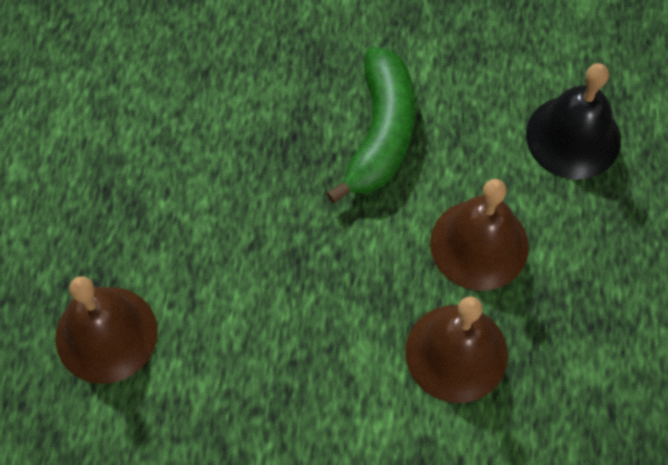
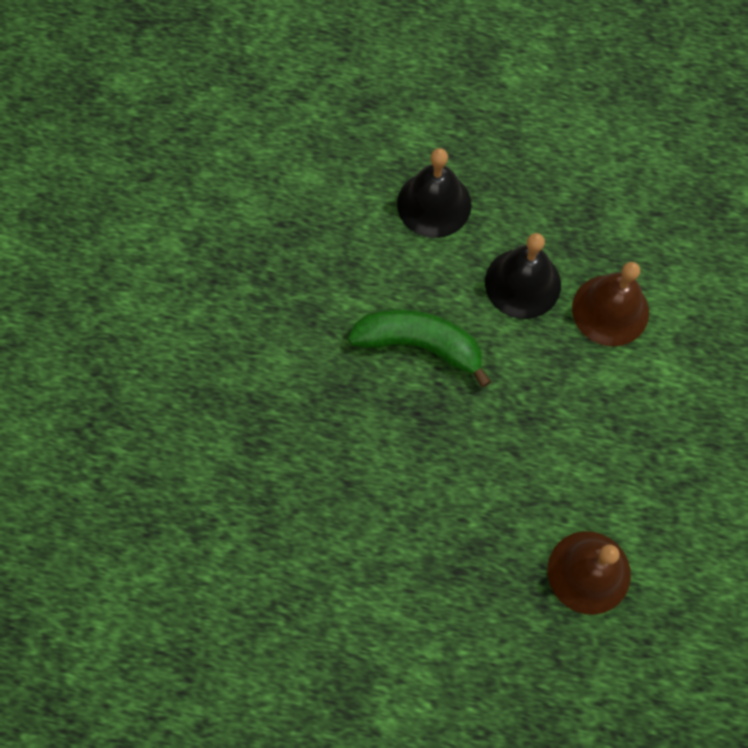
camera: 85 degrees left, 5 degrees up
(479, 244) = (522, 283): brown bell -> black bell

